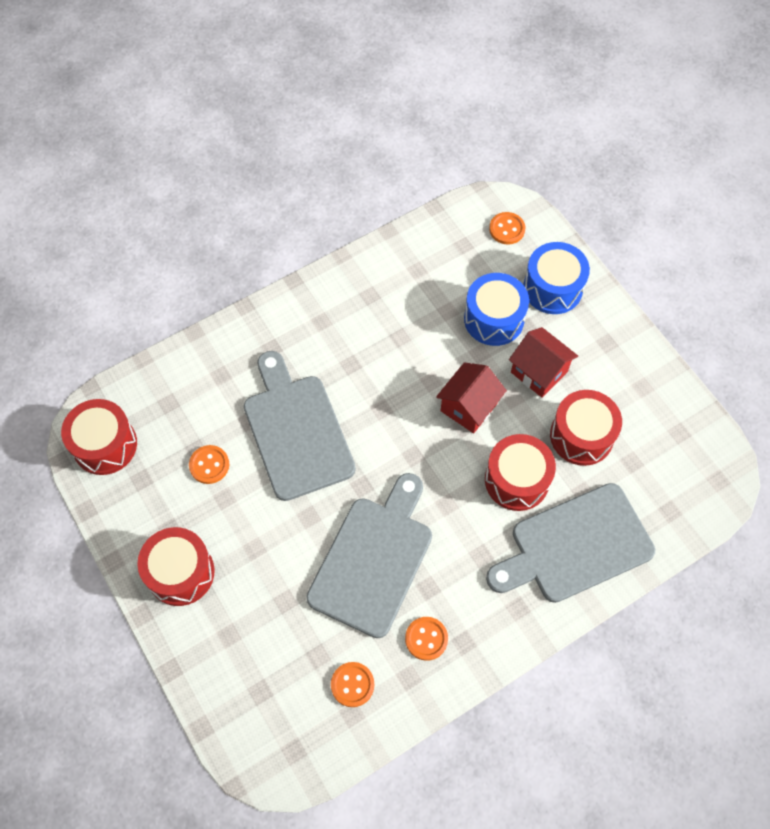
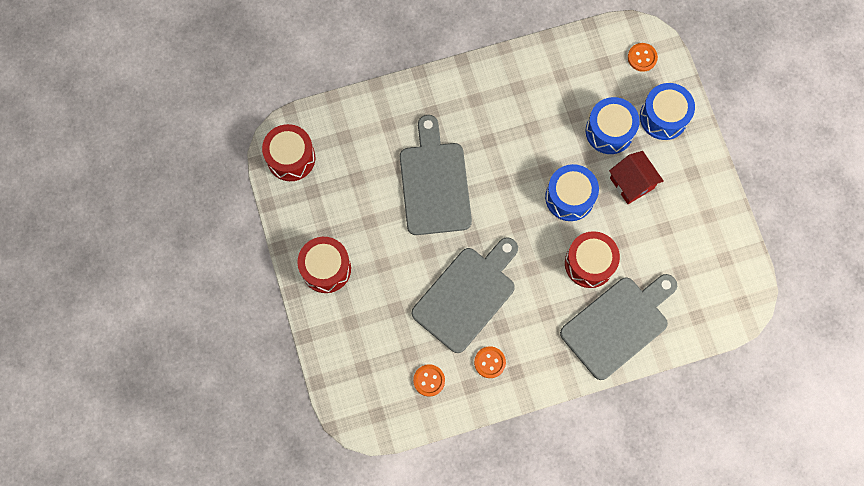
camera: 15 degrees right, 10 degrees up
(209, 465) = (364, 193): orange button -> none
(469, 407) = (569, 197): red house -> blue drum
(575, 546) = (618, 324): grey cutting board -> grey cutting board turned 150 degrees clockwise
(581, 436) = (649, 242): red drum -> none

